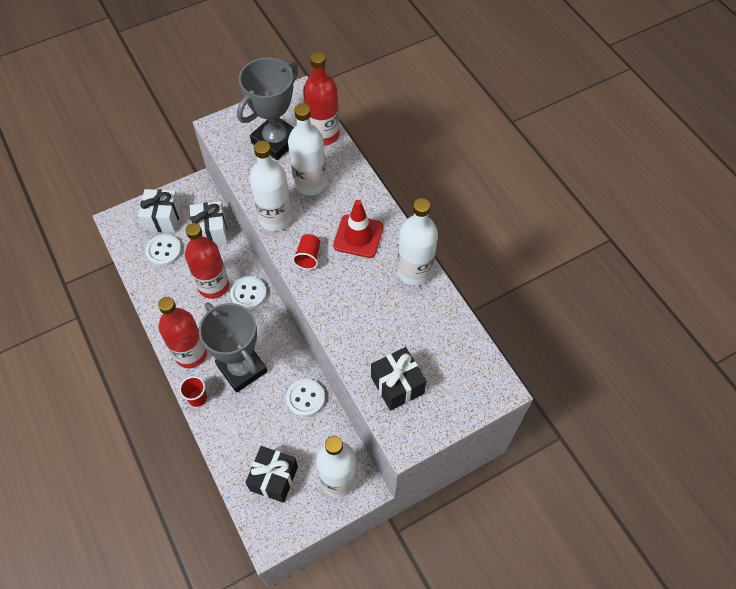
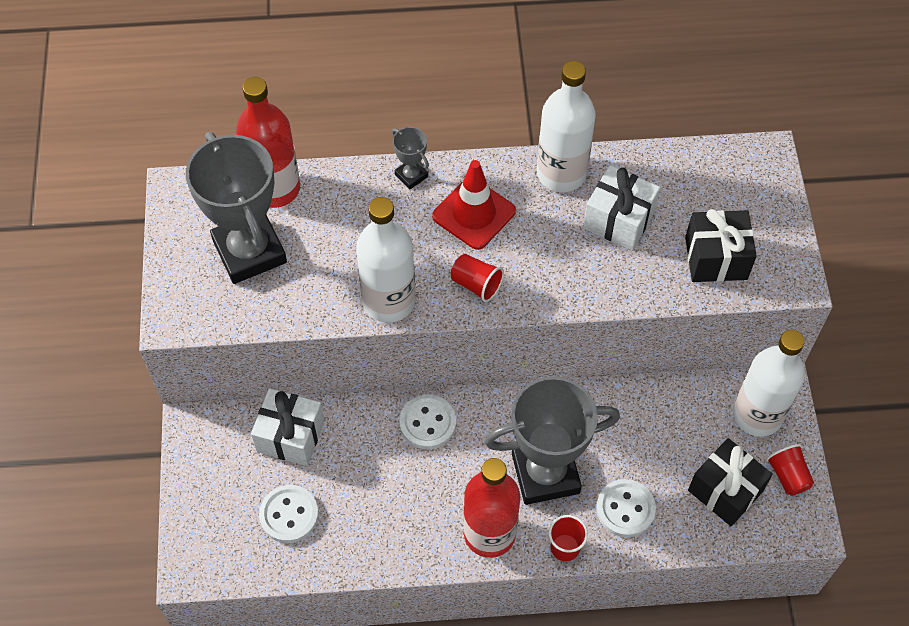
camera: 65 degrees left, 0 degrees up
(163, 218) = (226, 497): white gift -> white gift (618, 220)
(213, 286) = (389, 465): red bottle -> none
(301, 515) = (788, 475): none -> red cup
(305, 398) = (627, 410): white button -> white button (625, 509)
(310, 183) = (353, 237): white bottle -> none
(368, 194) = (411, 175): none -> grey trophy

